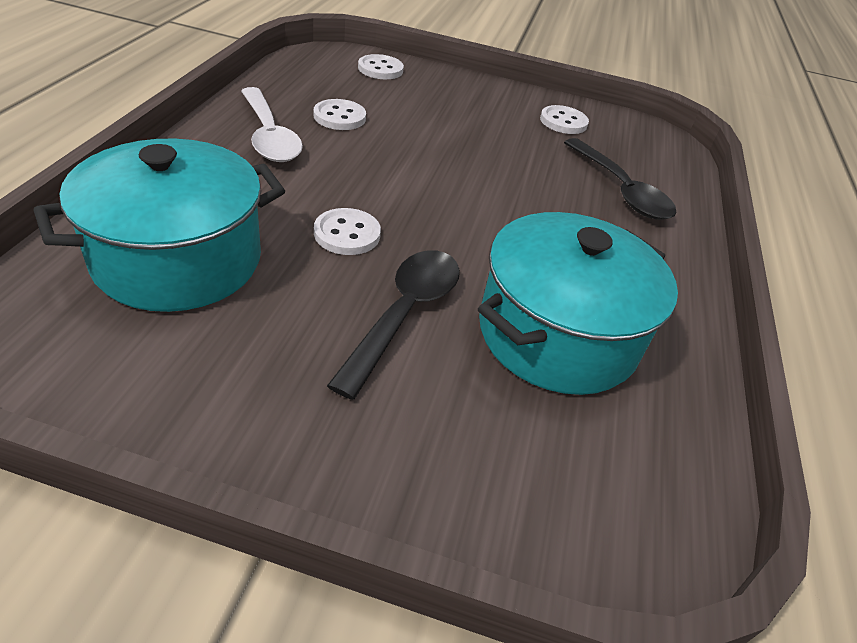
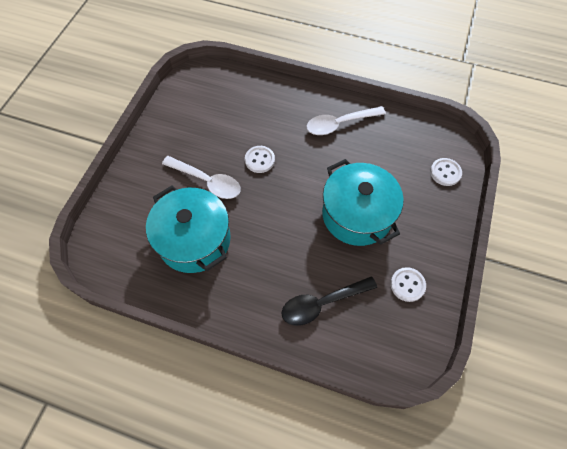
camera: 100 degrees right, 20 degrees up
(178, 259) = (237, 106): turquoise pot -> turquoise pot (357, 215)
(339, 117) = (370, 153): white button -> none
(404, 314) = (207, 181): black spoon -> white spoon

